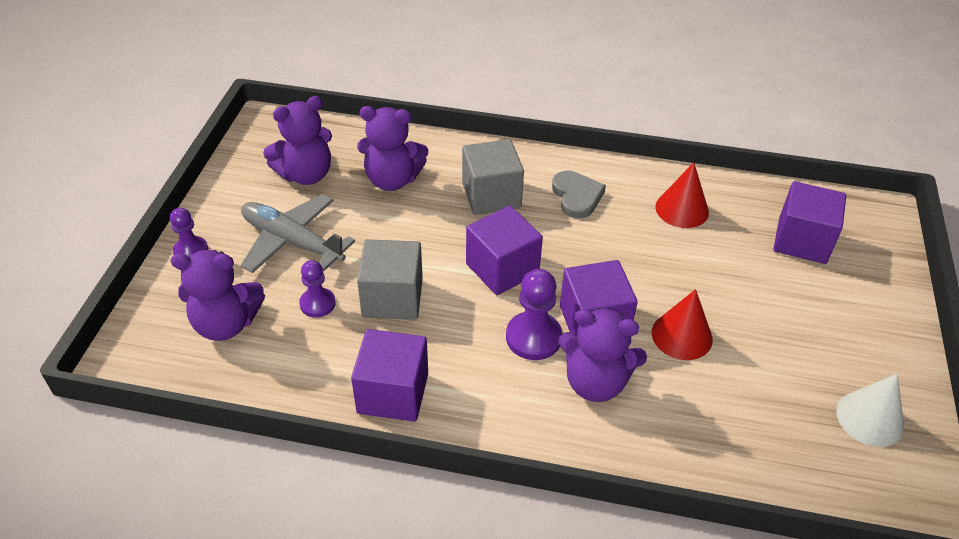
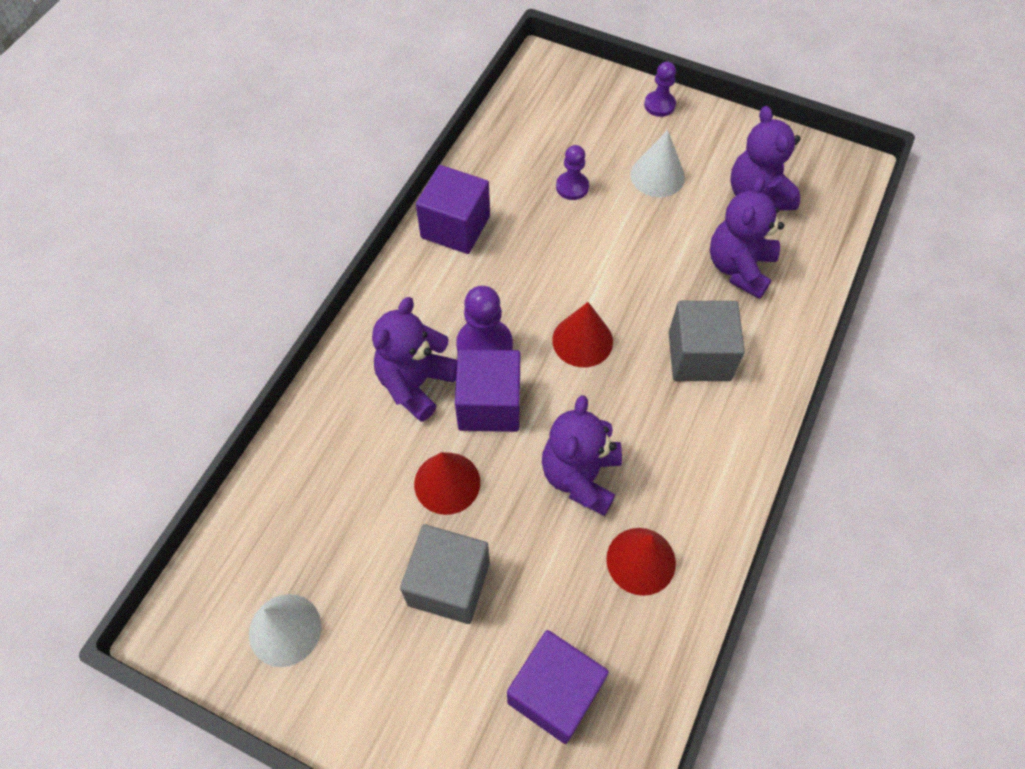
camera: 105 degrees right, 15 degrees up
(226, 324) = (564, 125): purple teddy bear -> purple teddy bear (580, 476)
(292, 242) = (657, 176): grey plane -> white cone
(392, 298) = (565, 242): grey cube -> grey cube (449, 583)
(502, 269) = (582, 340): purple cube -> red cone
(577, 196) = (684, 445): grey heart -> none

